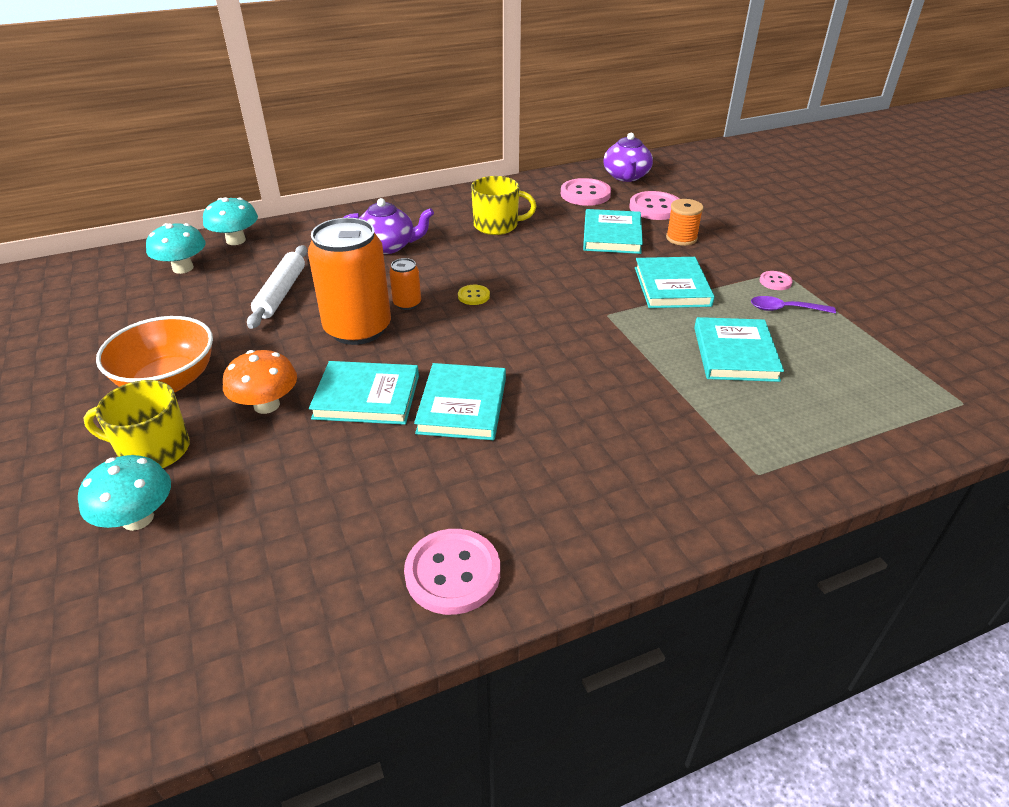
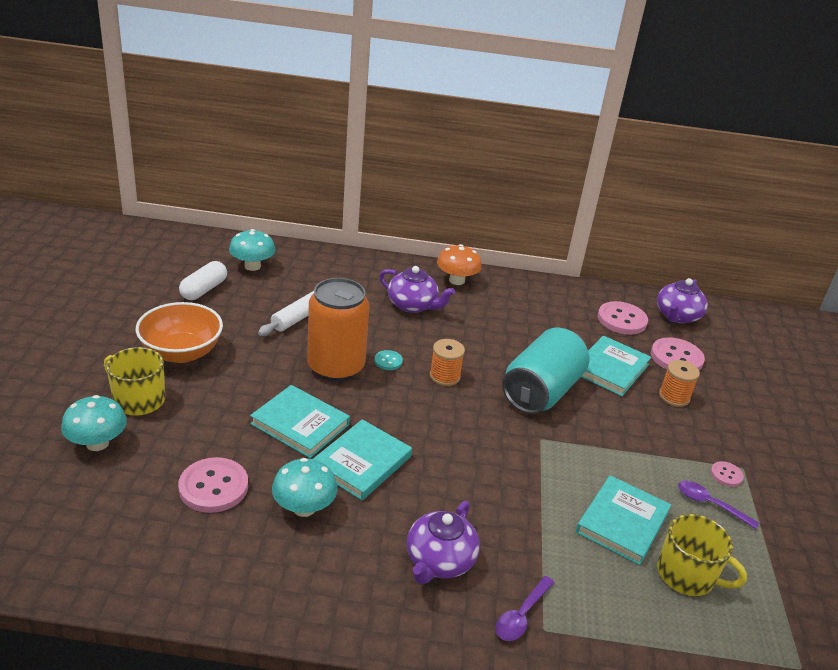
camera: 25 degrees right, 5 degrees down
(143, 310) = (204, 290): none -> white capsule
(236, 240) = (305, 256): turquoise mushroom -> turquoise mushroom (304, 508)
(266, 405) = (229, 399): orange mushroom -> orange mushroom (456, 280)
(407, 303) = (388, 361): orange can -> turquoise button
(452, 573) = (255, 581): pink button -> pink button (213, 487)
(473, 296) = (444, 376): yellow button -> orange spool
(497, 225) = (517, 320): yellow mug -> yellow mug (687, 575)
(571, 275) = (541, 391): none -> turquoise can
(615, 460) = (439, 561): none -> purple teapot
(672, 286) = (621, 438): turquoise book -> none
(729, 471) = (521, 615): none -> purple spoon

